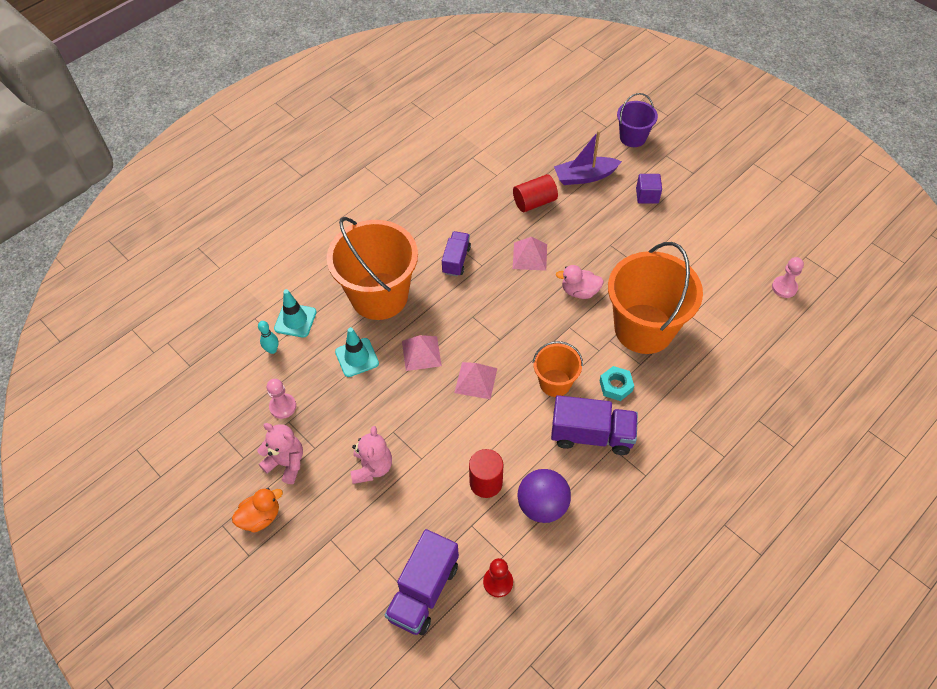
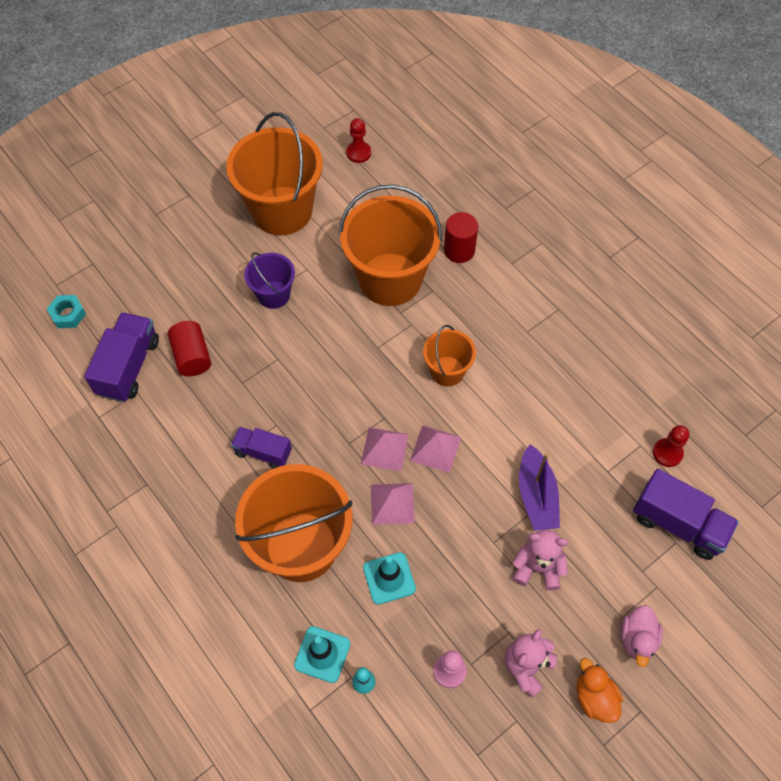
camera: 85 degrees left, 5 degrees up
(486, 483) = (560, 452): red cylinder -> red cylinder (459, 250)
(530, 256) = (273, 372): pink pyramid -> pink pyramid (384, 449)
(542, 505) = (587, 403): purple ball -> none
(579, 291) = (332, 330): pink duck -> pink duck (637, 639)
(585, 176) = (166, 298): purple boat -> purple boat (536, 495)
(591, 435) = (512, 347): purple truck -> purple truck (129, 367)
(616, 386) = (457, 316): turquoise nut -> turquoise nut (68, 314)
(632, 137) = (118, 240): purple bucket -> purple bucket (273, 295)
(647, 196) = (211, 243): purple cube -> none
(696, 238) = (282, 211): none -> orange bucket
(784, 287) = (358, 153): pink pawn -> red pawn

